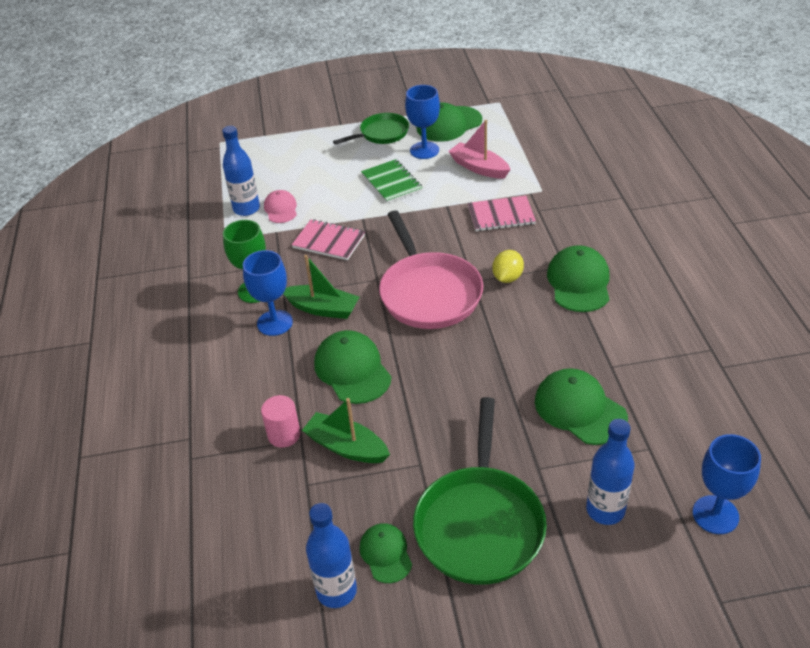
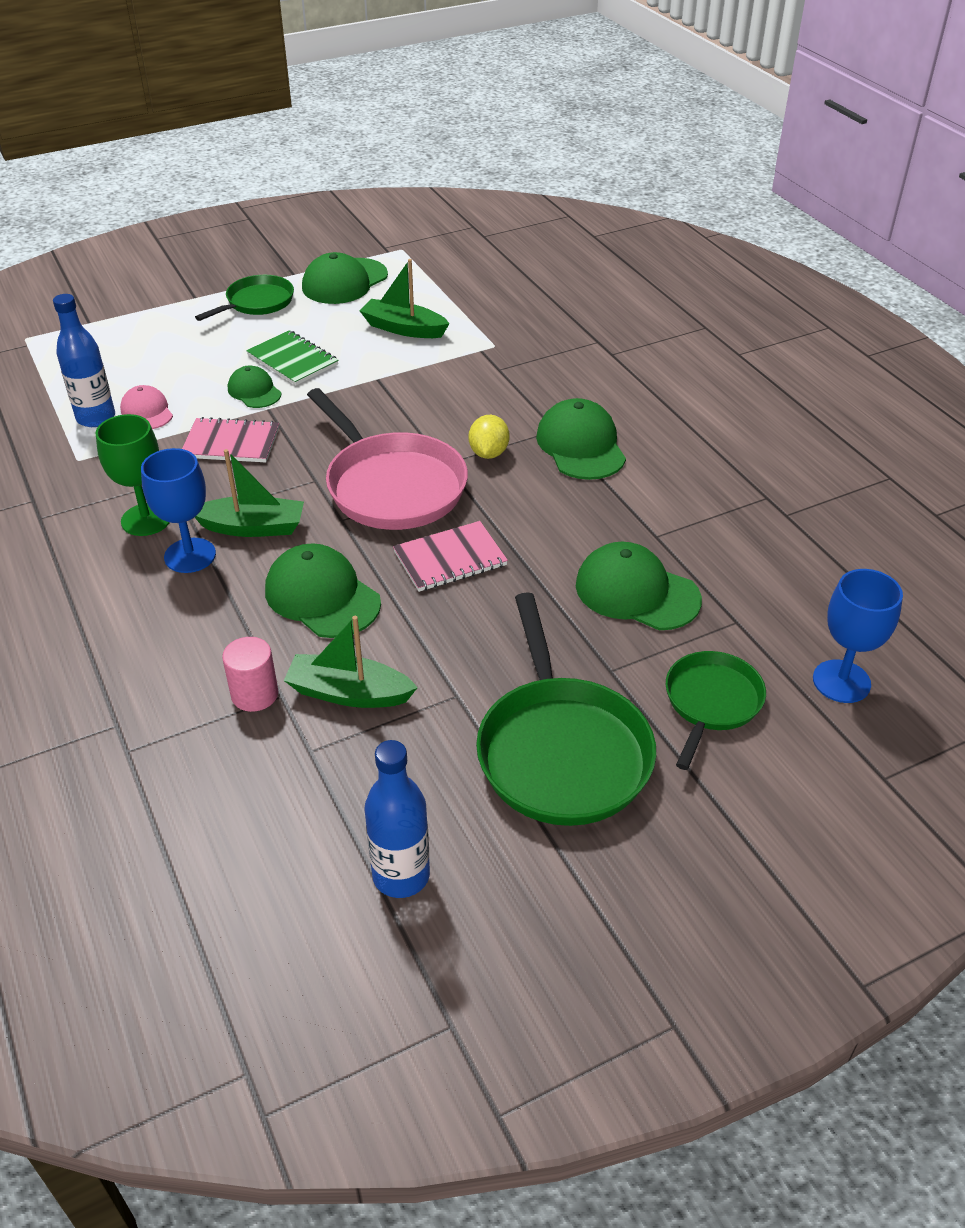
camera: 20 degrees left, 0 degrees up
(385, 554) = (451, 814): green cap -> green cap (254, 391)
(424, 150) = (323, 316): blue goblet -> none
(479, 168) = (404, 329): pink boat -> green boat
(501, 215) = (453, 381): pink notebook -> pink notebook (450, 559)
(605, 510) = (711, 703): blue bottle -> green pan

